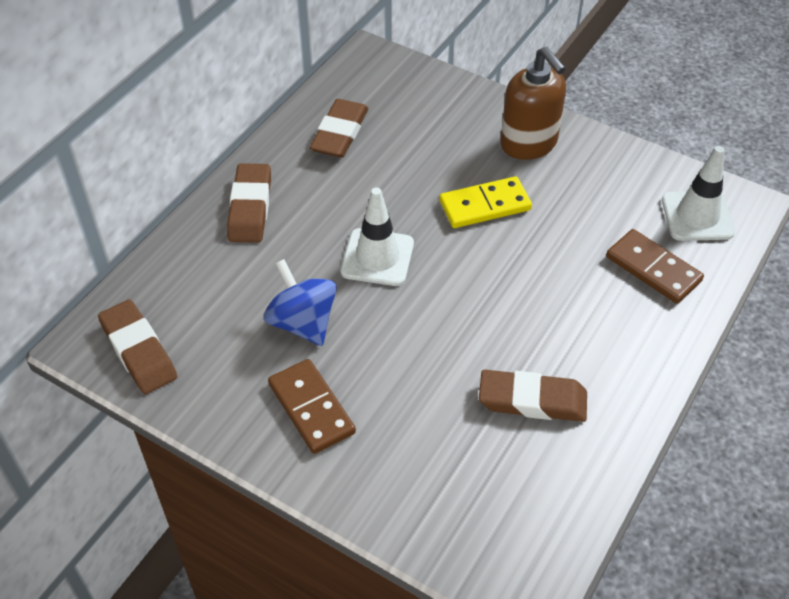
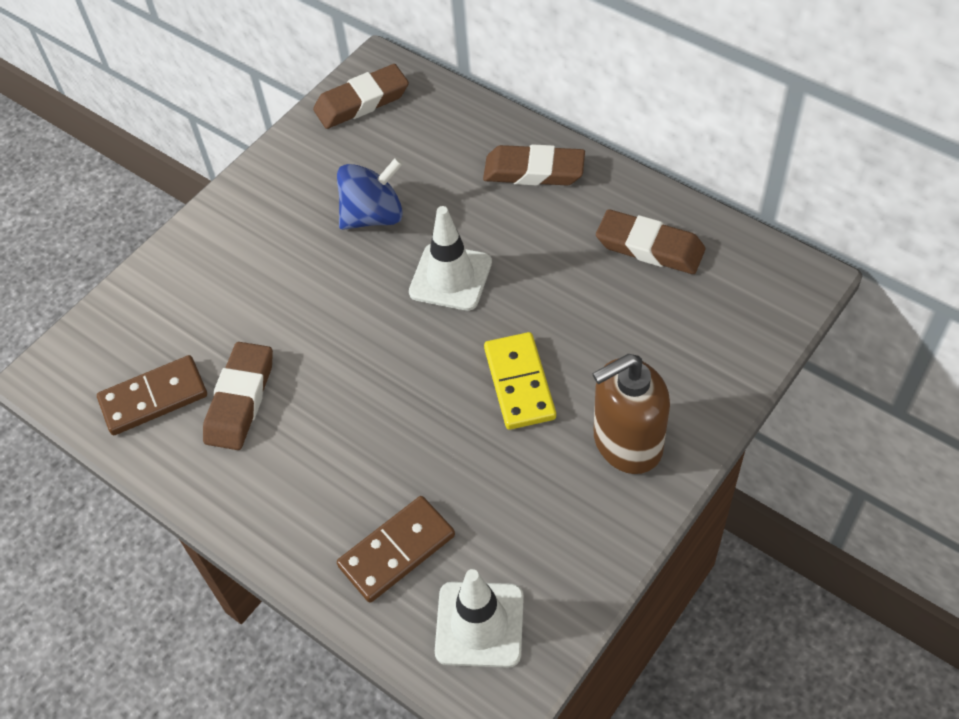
camera: 100 degrees right, 5 degrees up
(311, 408) = (273, 223): brown domino -> brown domino (153, 398)

